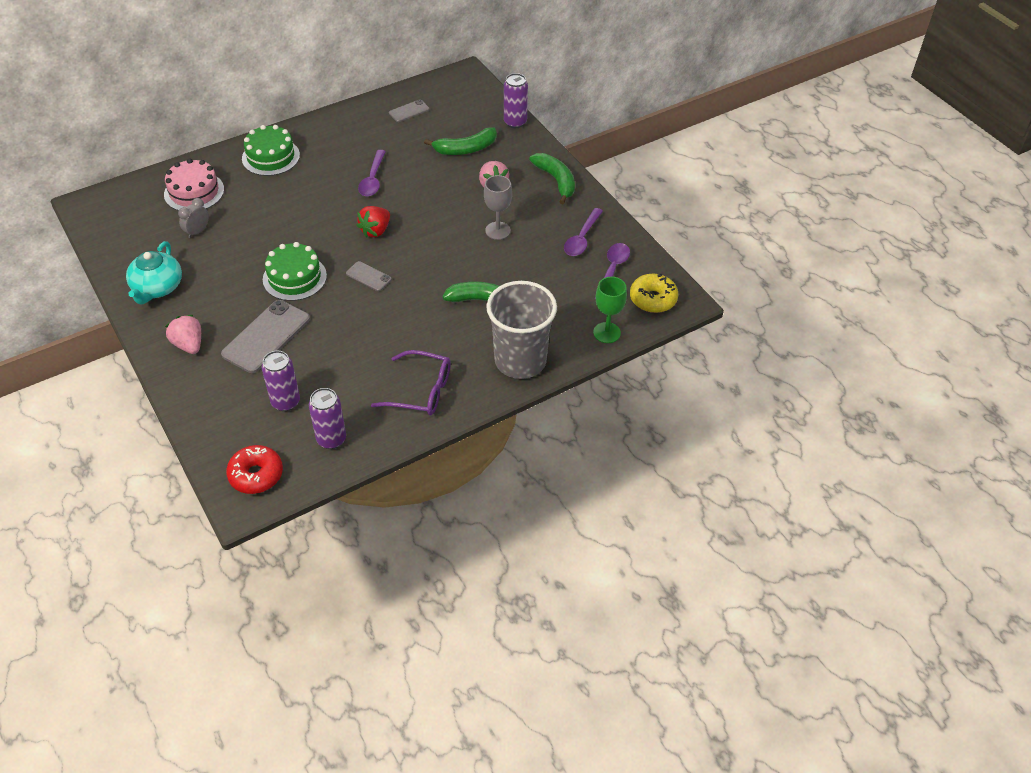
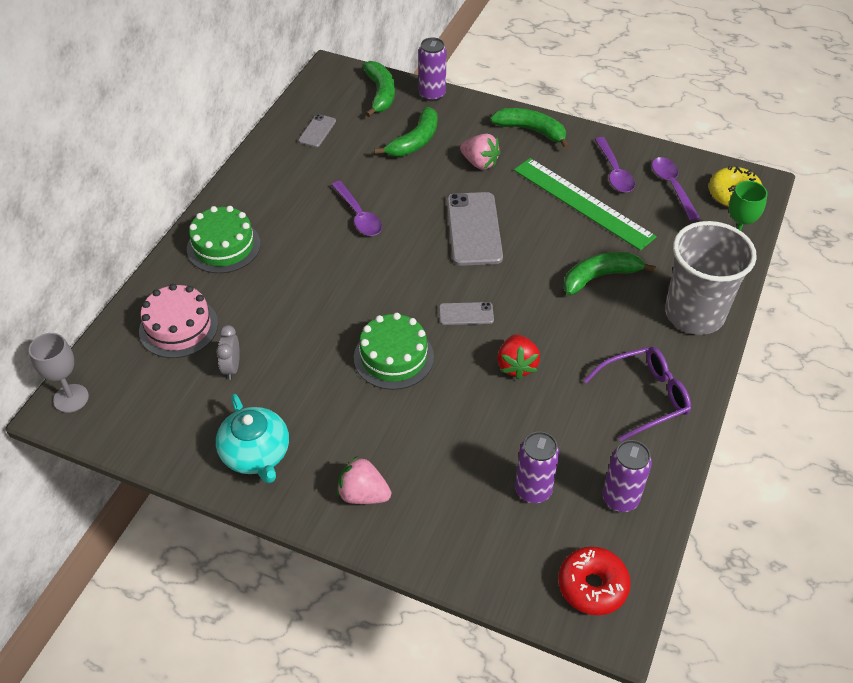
camera: 35 degrees left, 0 degrees up
(266, 336) = (435, 435): grey phone -> grey phone (473, 229)
(375, 231) = (420, 265): red strawberry -> red strawberry (516, 366)
(480, 105) = (380, 94): none -> green banana
(498, 231) = (534, 203): grey goblet -> grey goblet (71, 398)
(532, 247) = (582, 203): none -> green ruler

